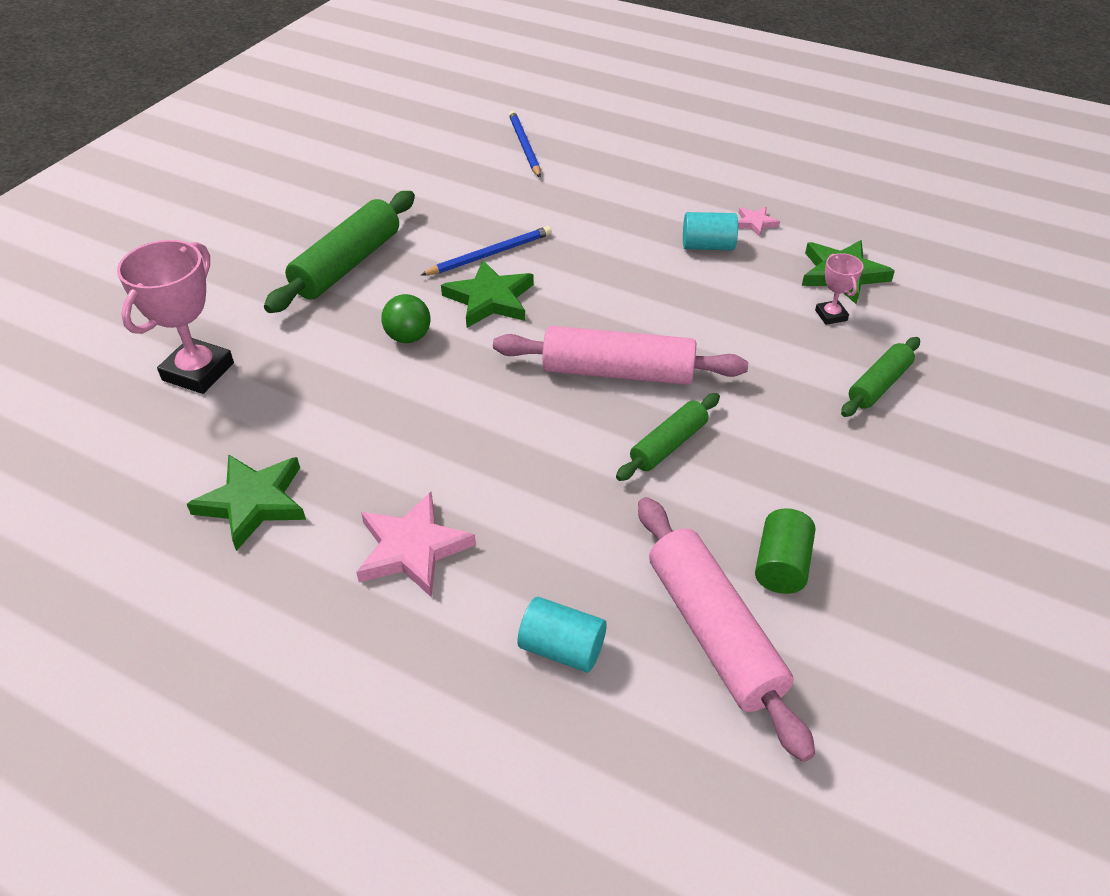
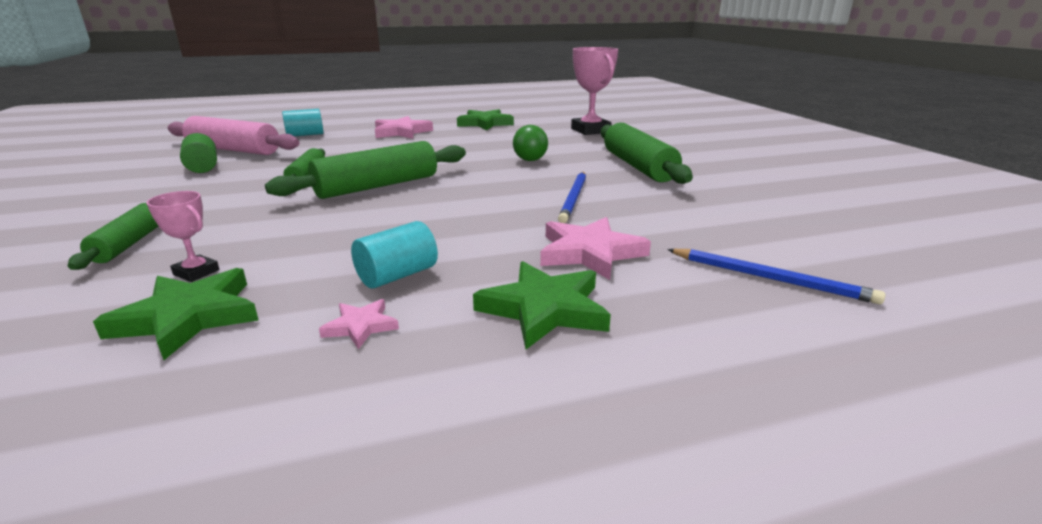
camera: 135 degrees right, 20 degrees down
(490, 299) = (521, 183): green star -> green star (544, 309)
(577, 204) = (589, 252): none -> pink star
(618, 372) = (377, 186): pink rolling pin -> green rolling pin

